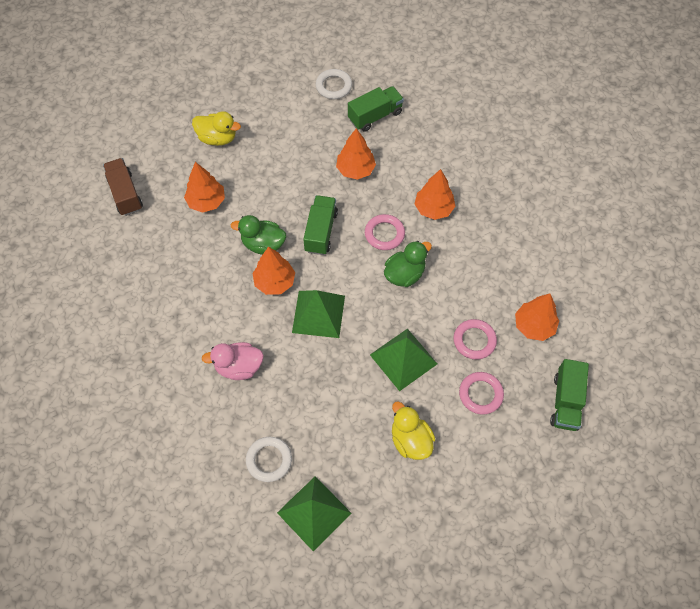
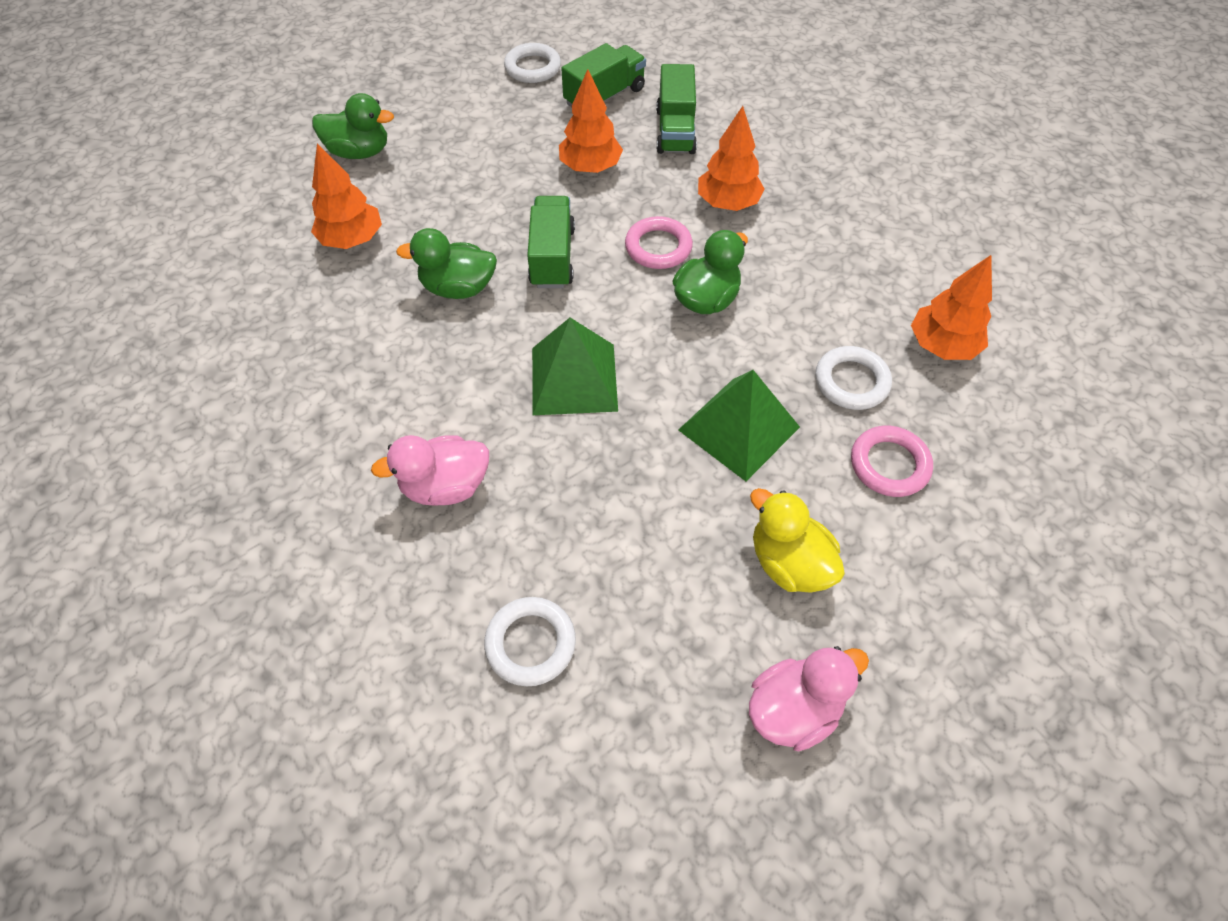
camera: 10 degrees left, 5 degrees down
(125, 194) = (211, 246): brown truck -> none
(217, 138) = (359, 152): yellow duck -> green duck
(275, 282) = (488, 341): orange tree -> none
(314, 512) = (638, 730): green pyramid -> none
(393, 516) = (793, 709): none -> pink duck
(474, 340) = (851, 381): pink ring -> white ring
(565, 402) = (1037, 454): green truck -> green truck (675, 131)

